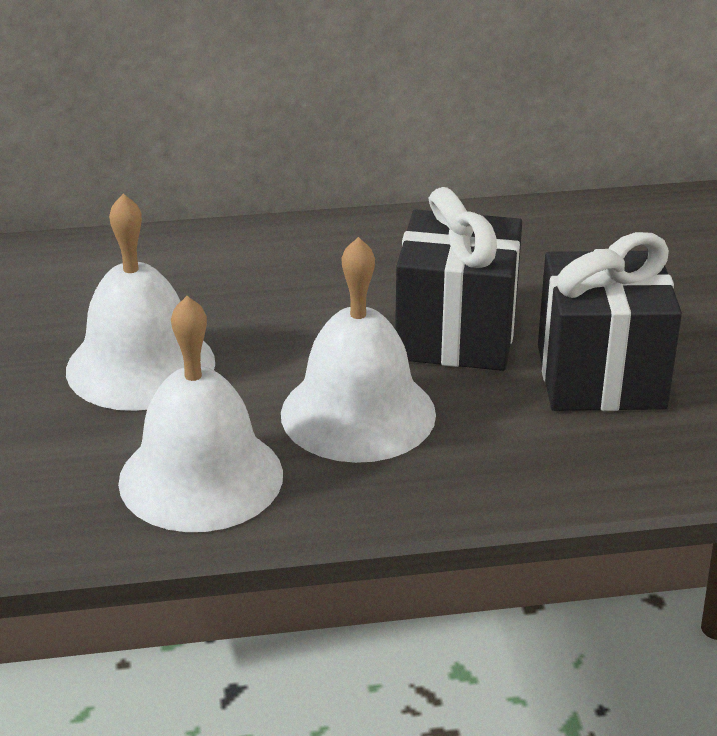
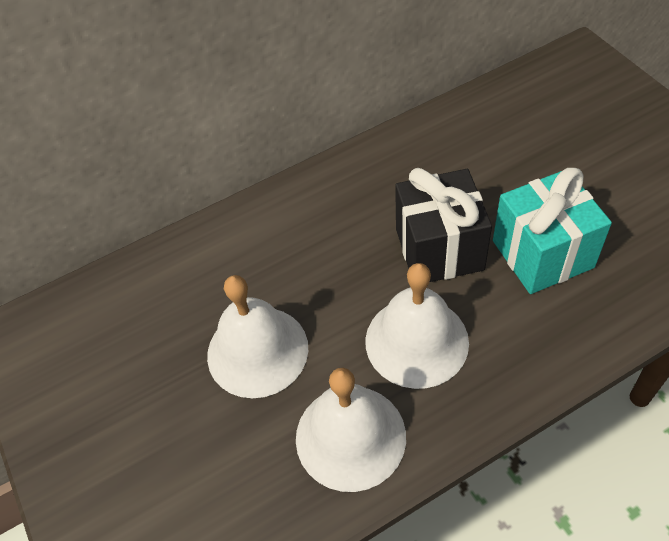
camera: 15 degrees left, 20 degrees up
(600, 377) = (542, 254): black gift -> turquoise gift

